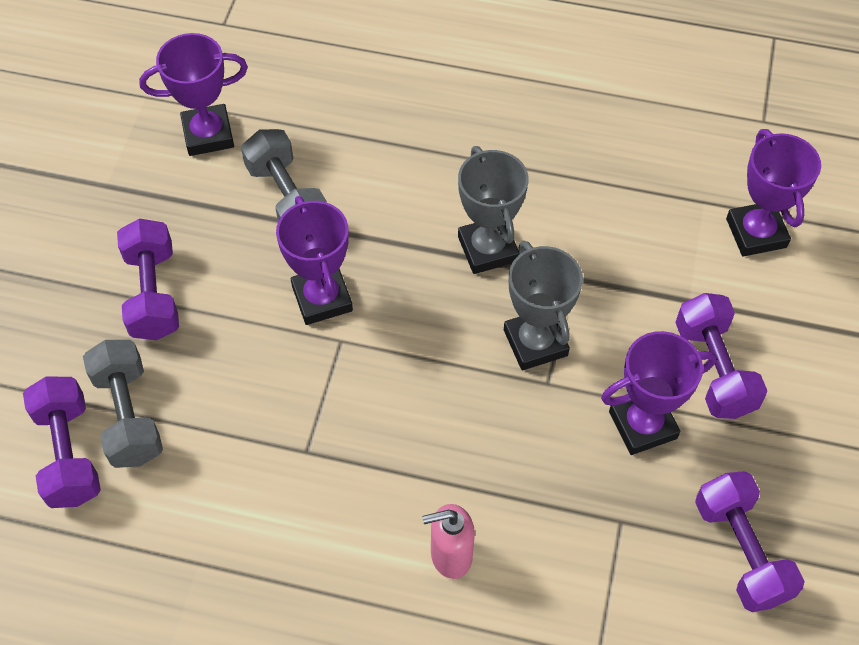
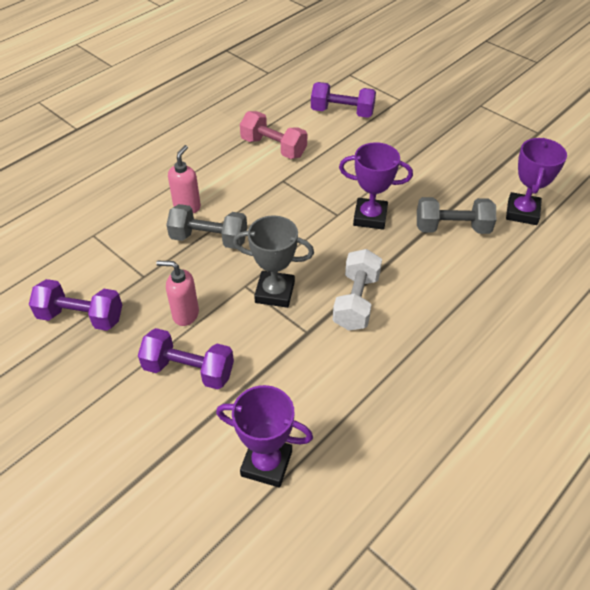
camera: 120 degrees right, 10 degrees down
(129, 415) = (348, 133): grey dumbbell -> grey dumbbell (209, 239)
(153, 293) = (415, 159): purple dumbbell -> none
(229, 511) = (273, 147): none -> pink dumbbell
(488, 249) = (356, 301): grey trophy -> white dumbbell
(642, 425) = (185, 314): purple trophy -> pink soap dispenser

